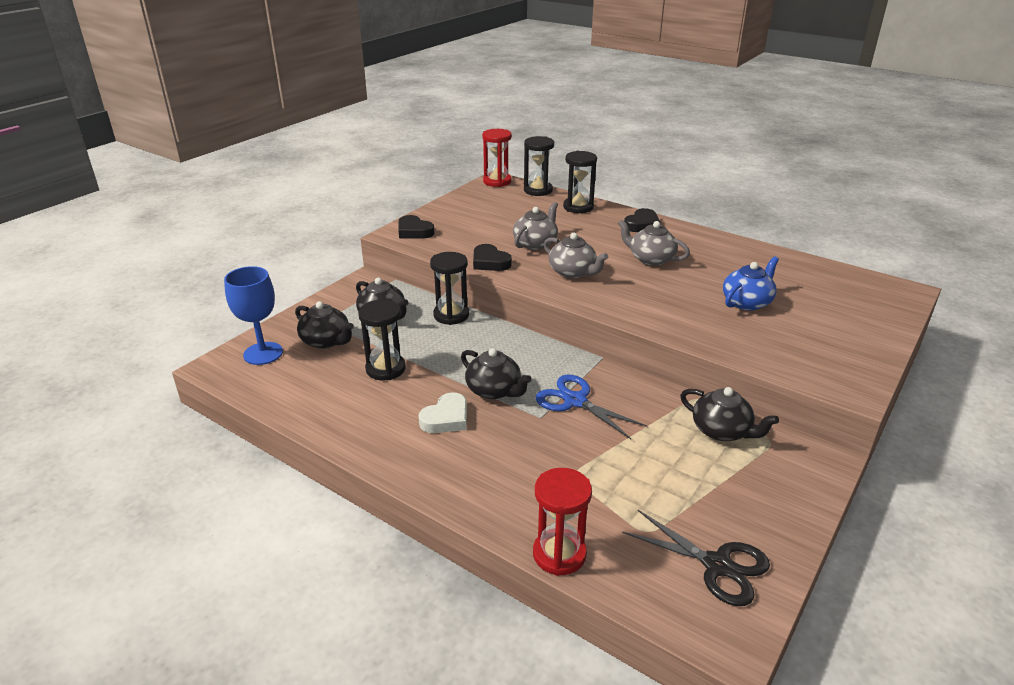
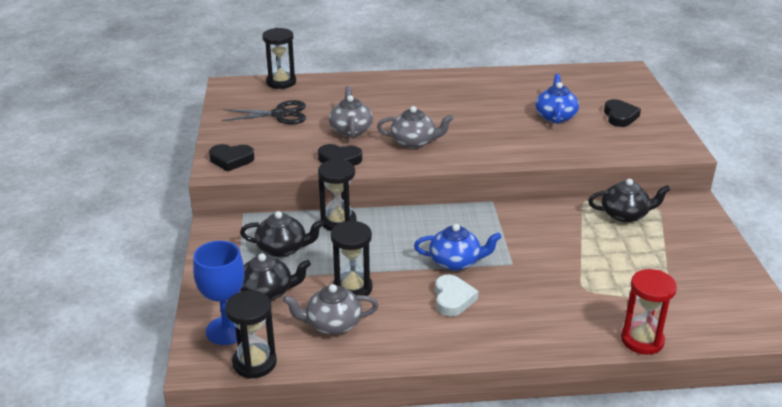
camera: 40 degrees left, 0 degrees up
(494, 390) = (456, 262): black teapot -> blue teapot
(497, 181) = (232, 86): red hourglass -> none
(575, 401) = (518, 241): blue scissors -> none
(578, 207) = (337, 86): black hourglass -> black hourglass (254, 363)
(642, 225) = (407, 83): black heart -> black heart (620, 116)
(650, 259) = (452, 109): grey teapot -> grey teapot (332, 324)
(717, 565) = (722, 295): black scissors -> black scissors (280, 114)

